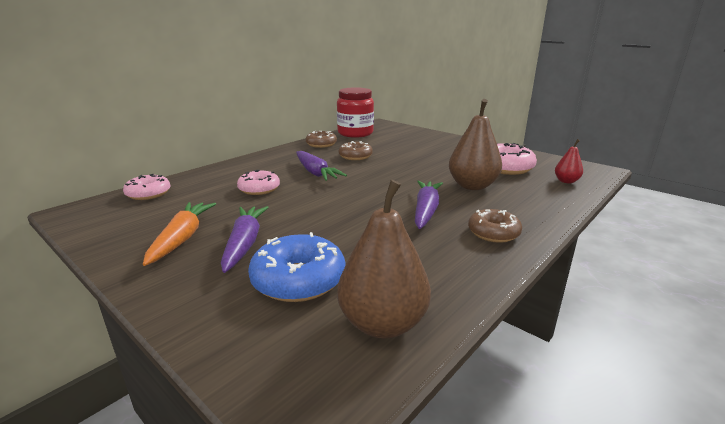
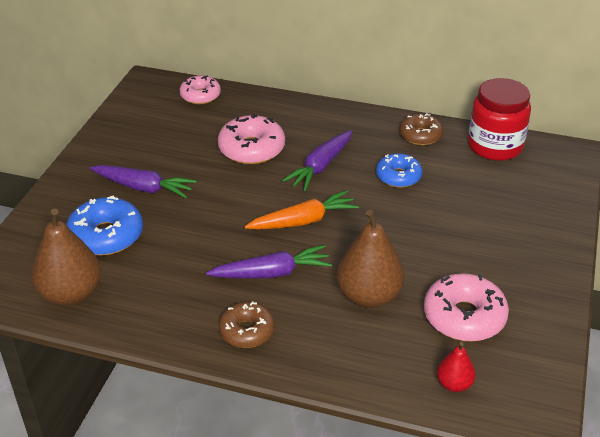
camera: 65 degrees right, 15 degrees up
(182, 238) = (135, 154): orange carrot -> orange carrot (303, 221)
(244, 244) = (143, 188): purple carrot -> purple carrot turned 45 degrees clockwise
(259, 189) = (251, 149): pink donut -> pink donut, size x1.52
(355, 156) = (398, 176): brown donut -> blue donut

